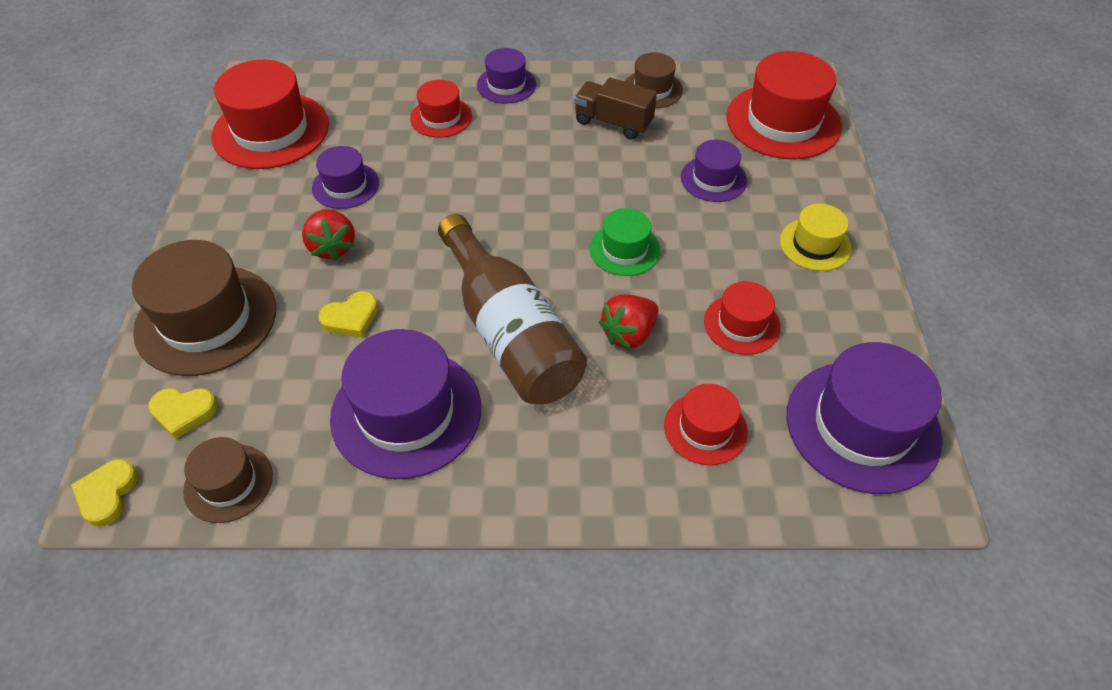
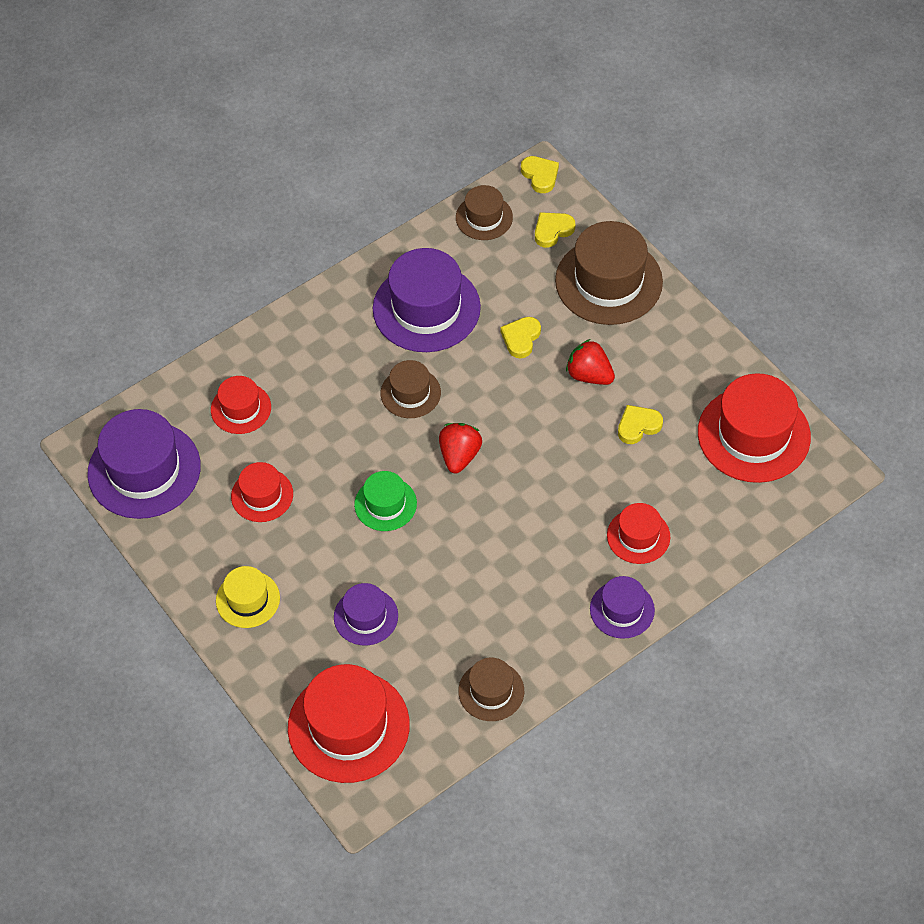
camera: 145 degrees right, 5 degrees up
(345, 185) = (638, 426): purple hat -> yellow heart
(510, 332) = (410, 393): brown bottle -> brown hat
(613, 123) = (493, 626): brown truck -> none
(628, 334) = (332, 440): red strawberry -> red strawberry (459, 455)

